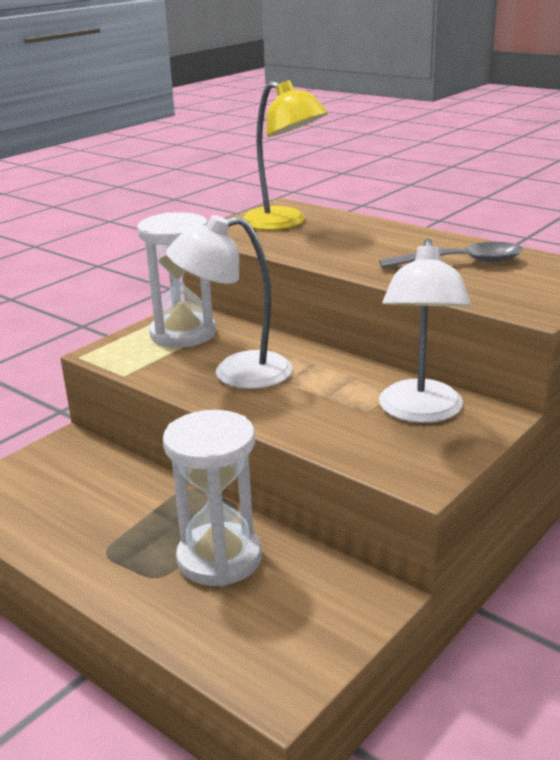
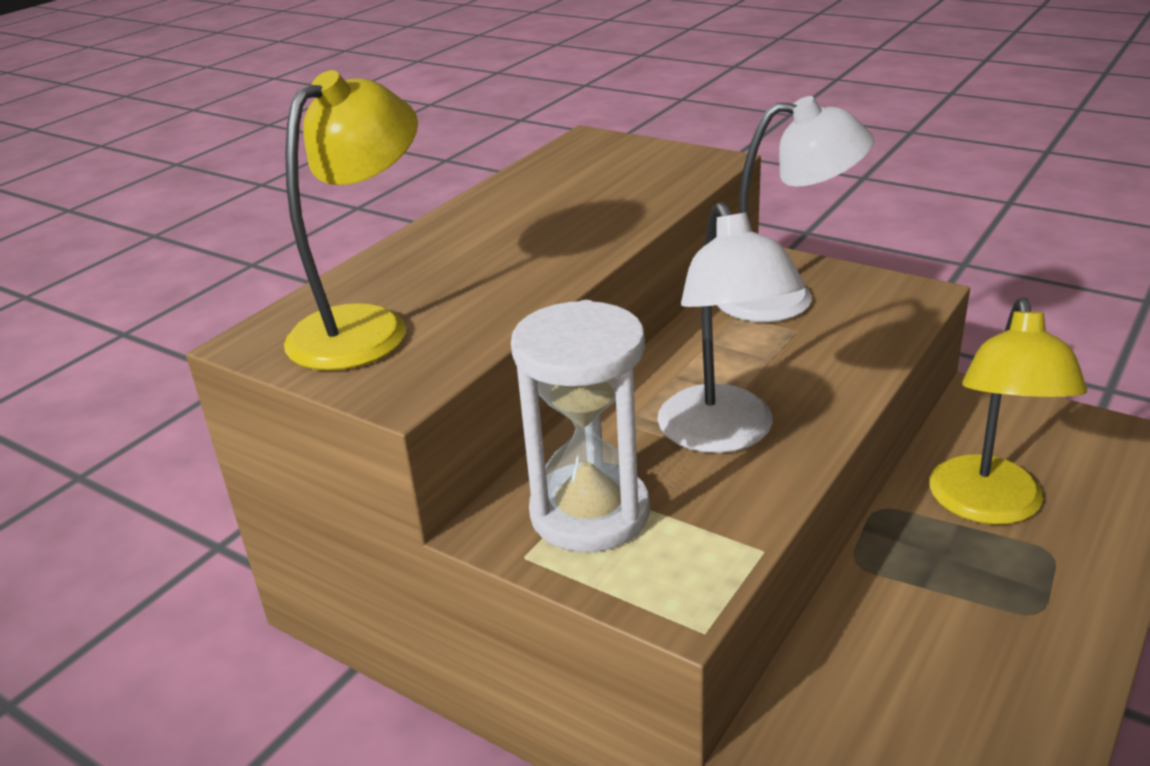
camera: 95 degrees left, 5 degrees up
(219, 558) = (988, 507): white hourglass -> yellow lamp
(461, 262) = (567, 194): grey spoon -> none

